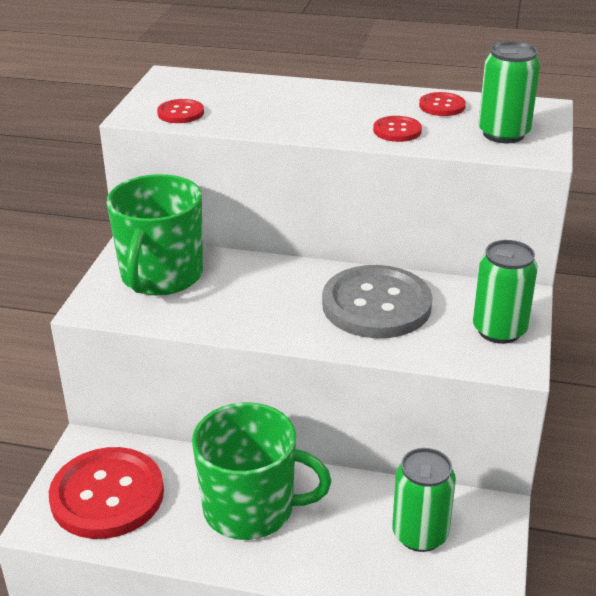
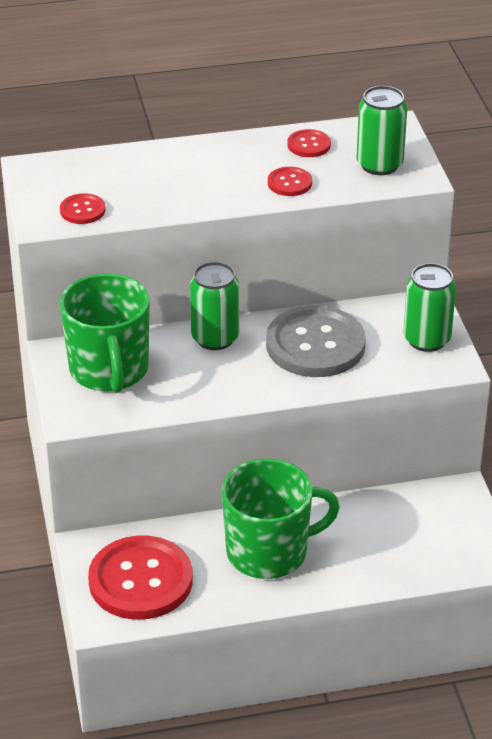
camera: 25 degrees left, 5 degrees up
(420, 534) = (414, 527): green can -> green can (215, 338)

